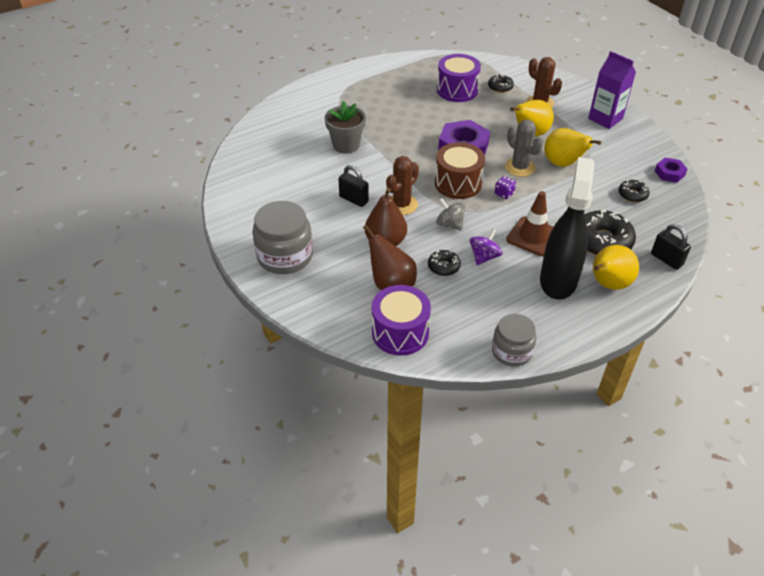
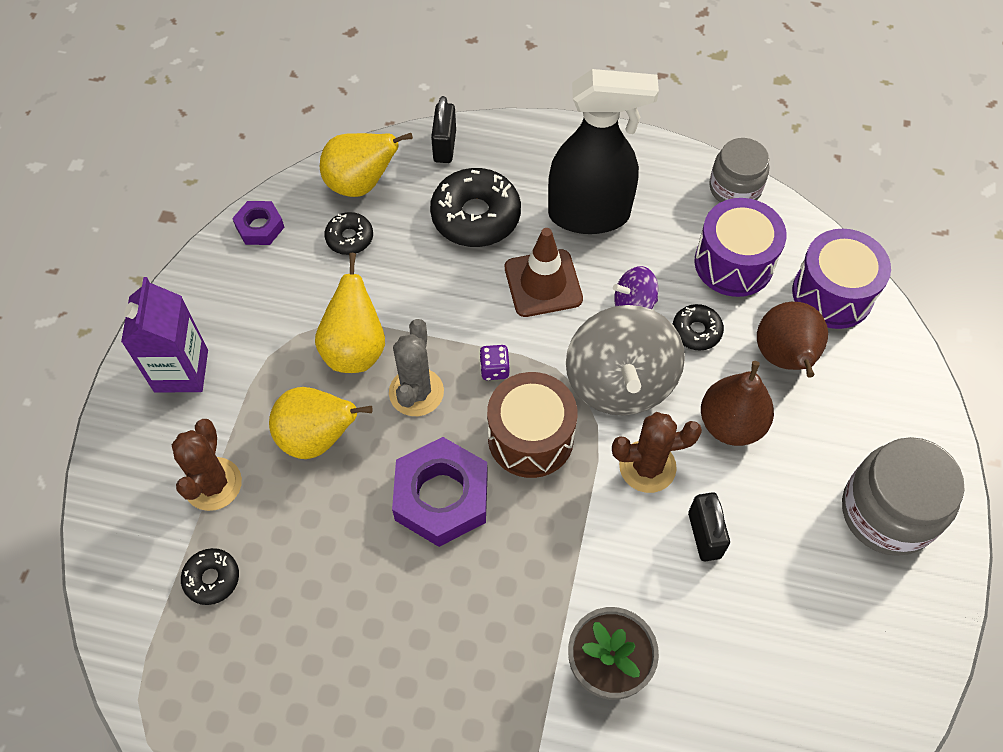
camera: 135 degrees left, 15 degrees up
(450, 224) = (620, 382): grey spinning top -> grey spinning top, size x2.01
(457, 90) = (284, 638): purple drum -> purple drum (733, 263)
(558, 280) = (589, 215): black spray bottle -> black spray bottle turned 150 degrees counterclockwise
(608, 284) = (544, 171): yellow pear -> yellow pear (361, 184)

